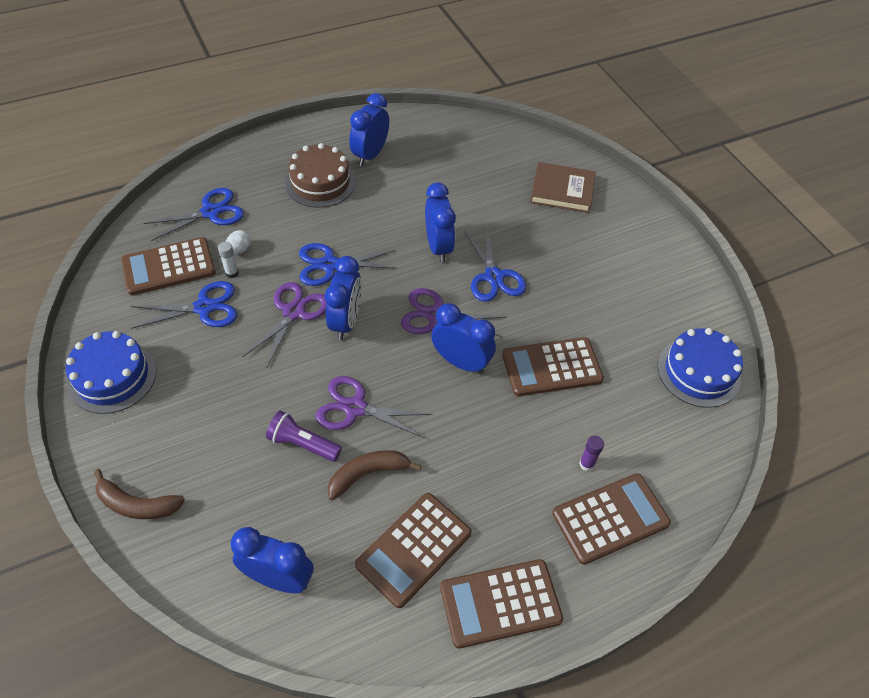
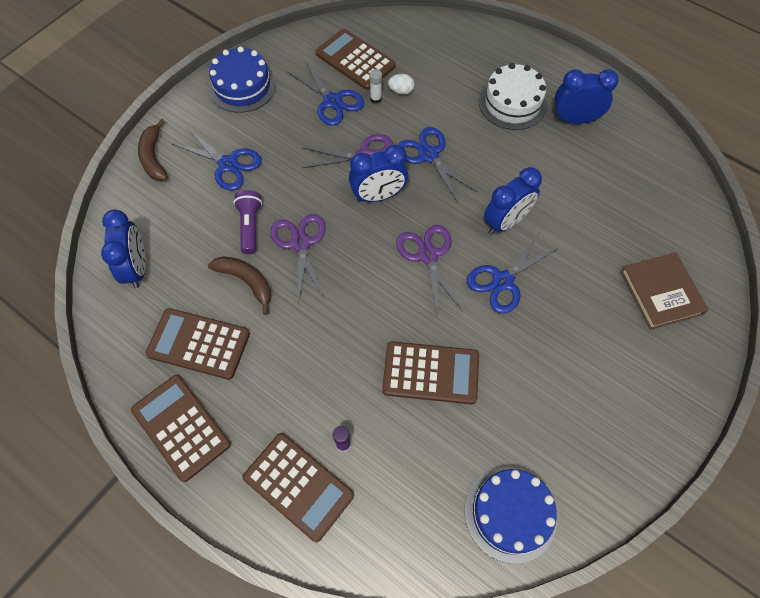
camera: 65 degrees right, 10 degrees up
(210, 212) = (425, 53): blue scissors -> blue scissors (228, 164)
(320, 183) = (512, 103): brown cake -> white cake
(461, 362) = (390, 297): blue clock -> none
(551, 367) = (430, 373): brown calculator -> brown calculator turned 135 degrees clockwise

